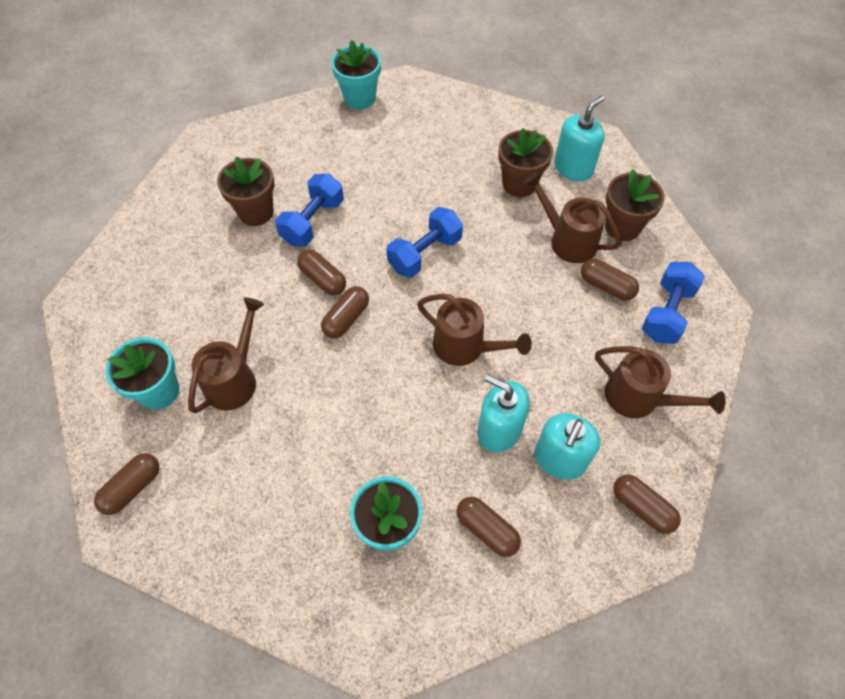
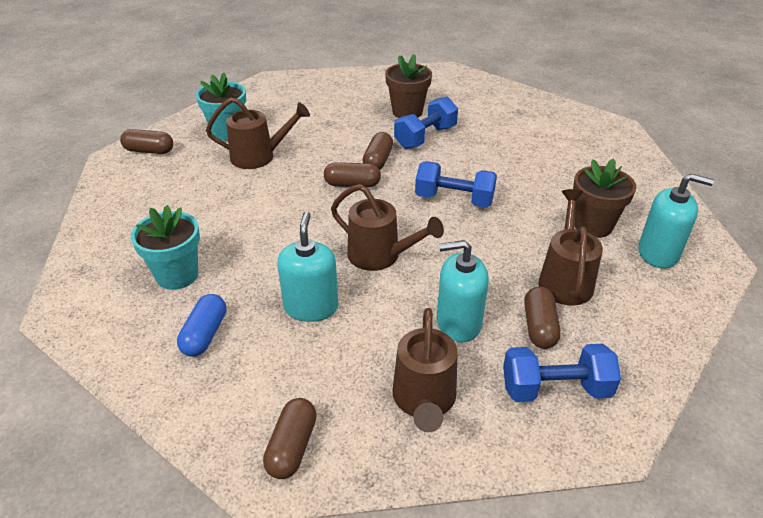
camera: 60 degrees right, 20 degrees down
(313, 222) = (425, 137): blue dumbbell -> blue dumbbell turned 45 degrees counterclockwise
(359, 98) = (569, 113): turquoise flower pot -> none
(466, 347) = (380, 256): brown watering can -> brown watering can turned 60 degrees counterclockwise
(487, 530) = (205, 334): brown capsule -> blue capsule
(560, 459) = (308, 360): turquoise soap dispenser -> turquoise soap dispenser (458, 323)
(622, 227) = (628, 314): brown flower pot -> none

